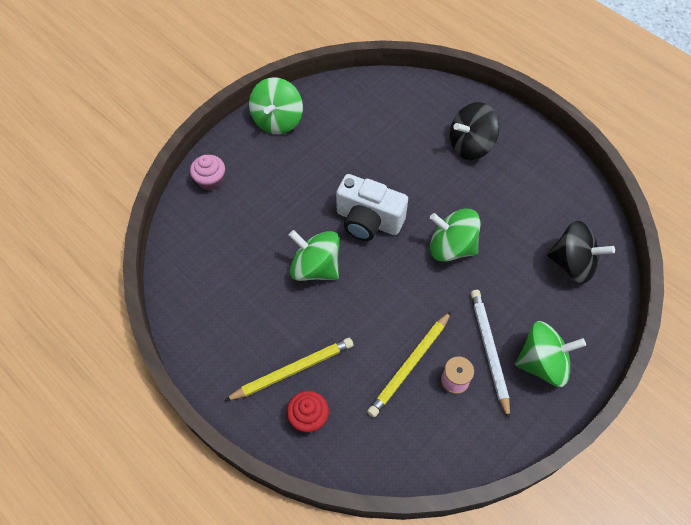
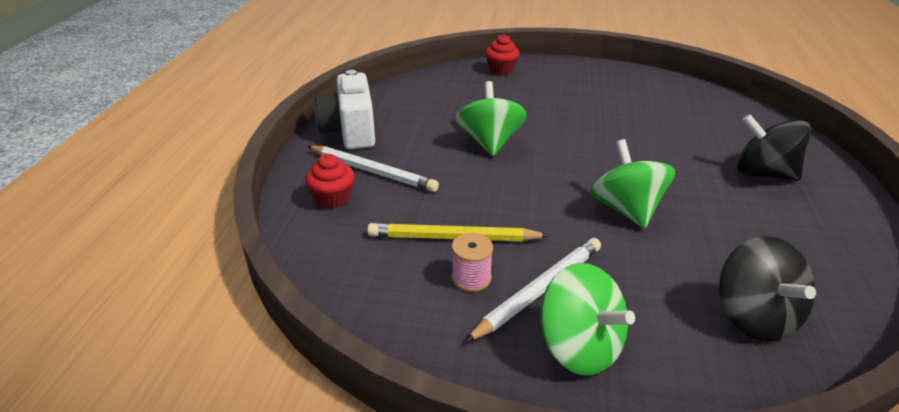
camera: 55 degrees right, 25 degrees down
(210, 180) = (501, 70): pink cupcake -> red cupcake
(277, 120) = (600, 73): green spinning top -> none
(293, 370) = (373, 171): yellow pencil -> white pencil
(368, 221) = (577, 150): white camera -> white camera (350, 131)

